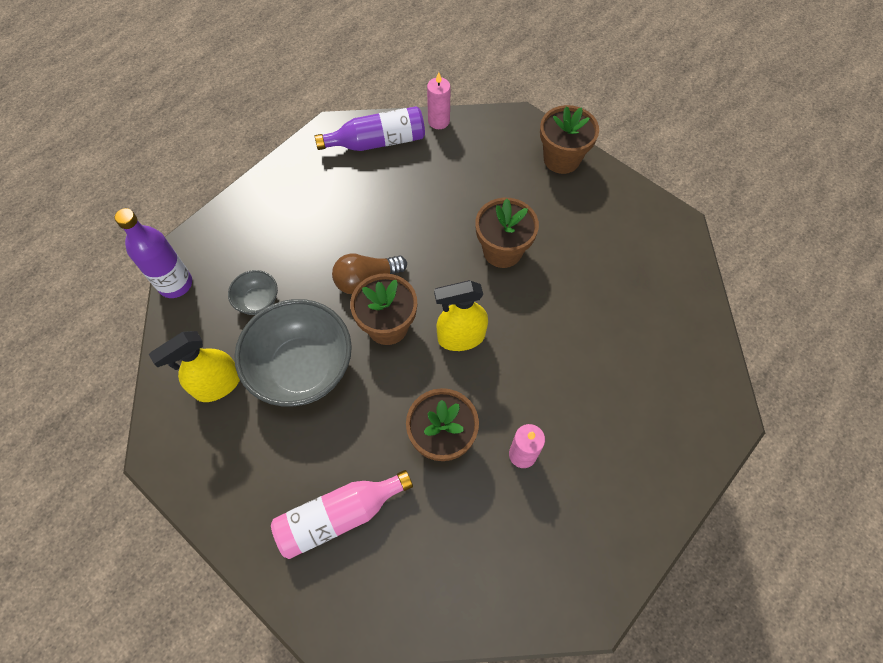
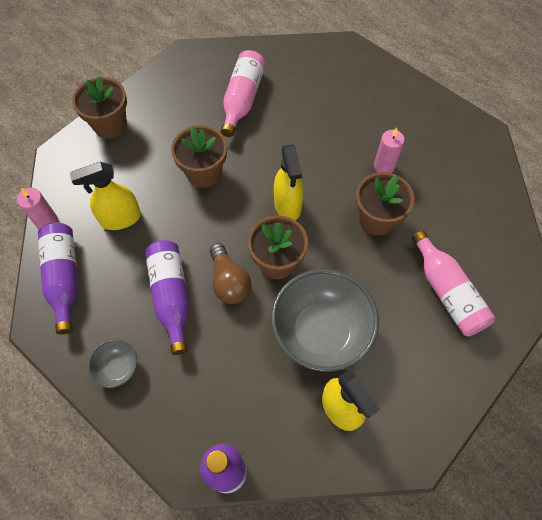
camera: 90 degrees left, 0 degrees up
(258, 301) = (250, 381): grey bowl -> grey bowl (117, 368)
(353, 229) = (171, 296): none -> purple bottle
(443, 179) = (120, 218): none -> yellow spray bottle
(613, 287) = (242, 99): none -> pink bottle

